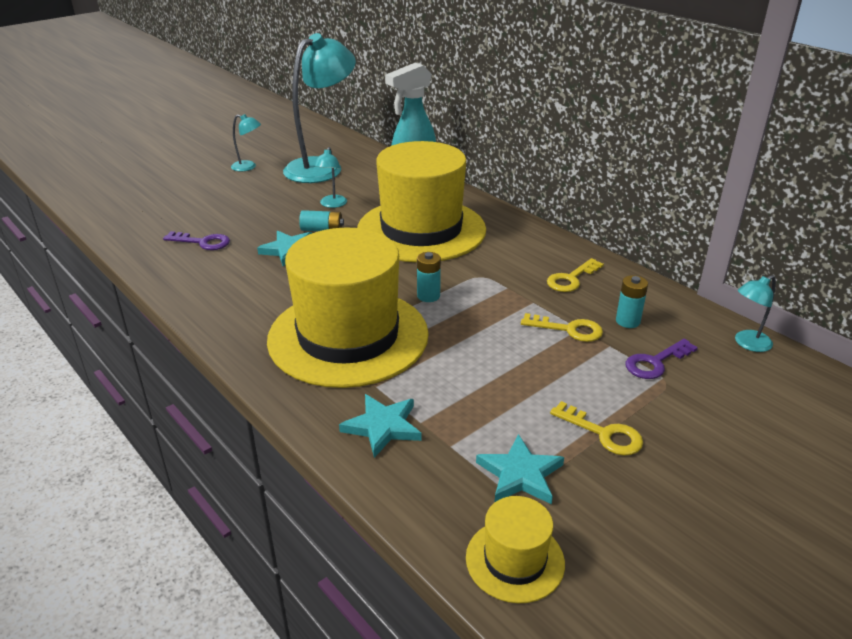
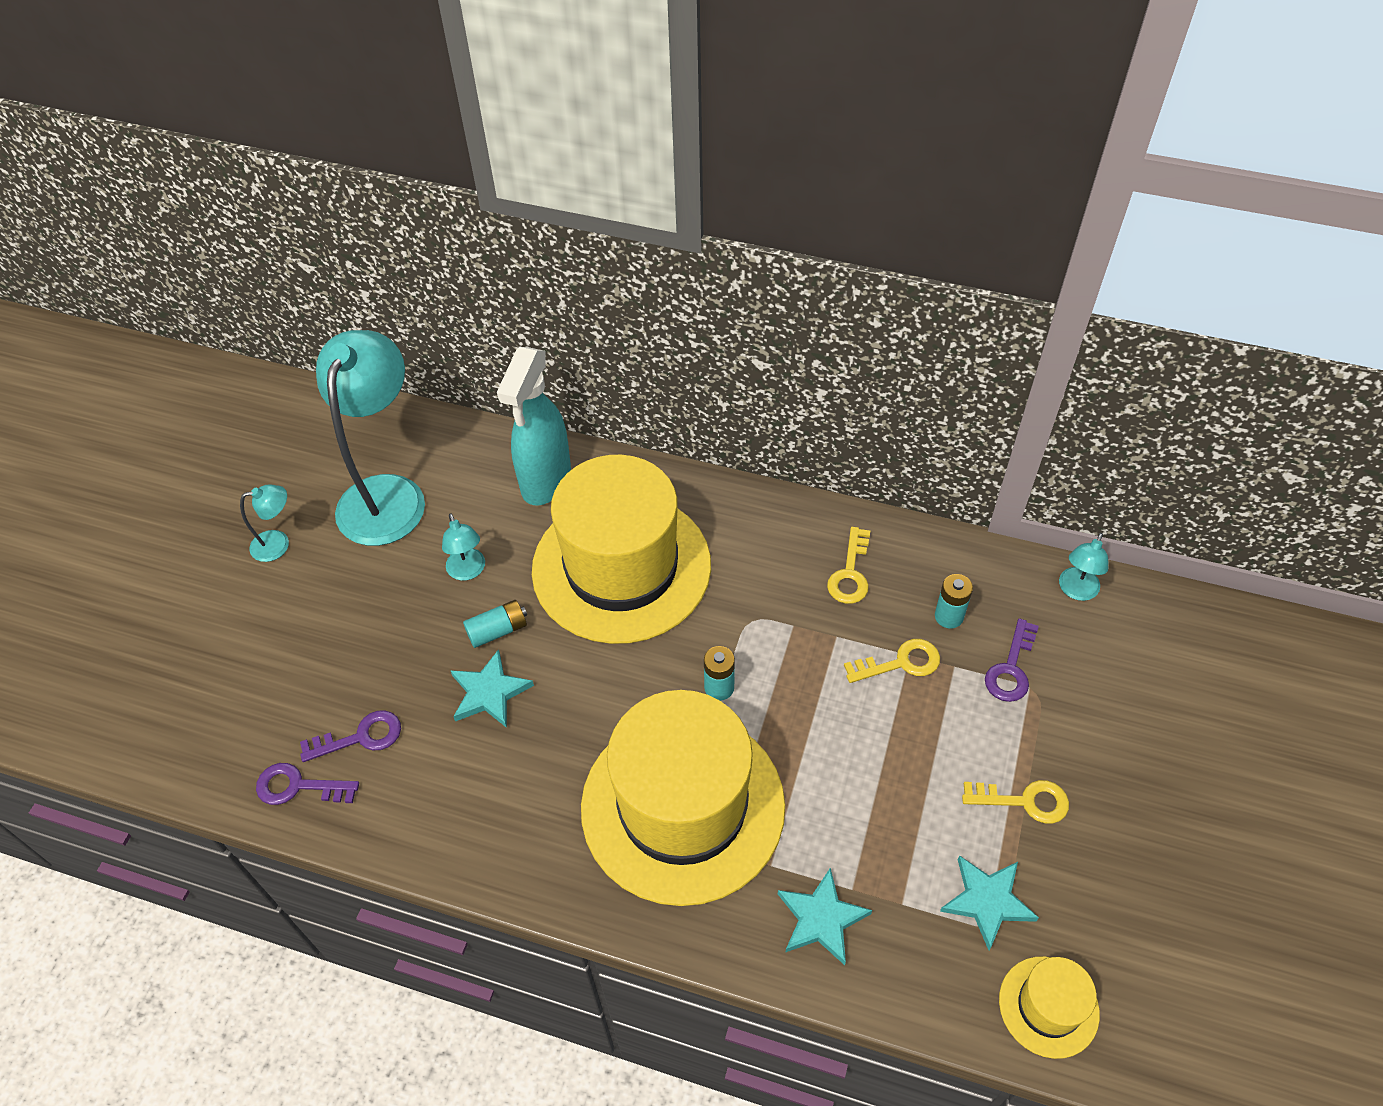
camera: 30 degrees left, 20 degrees up
(150, 248) = (298, 786): none -> purple key

